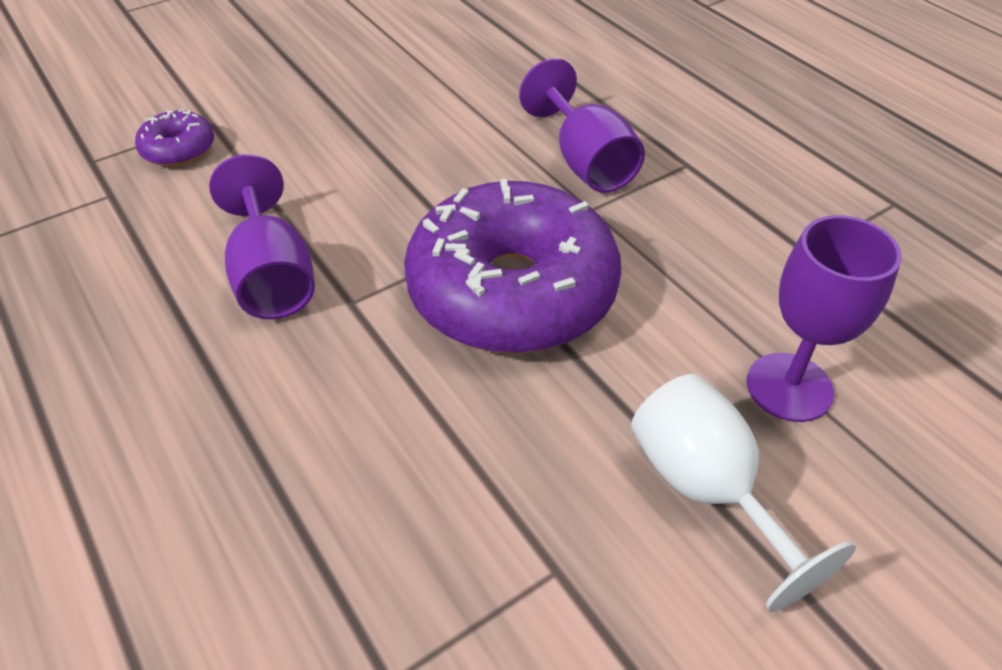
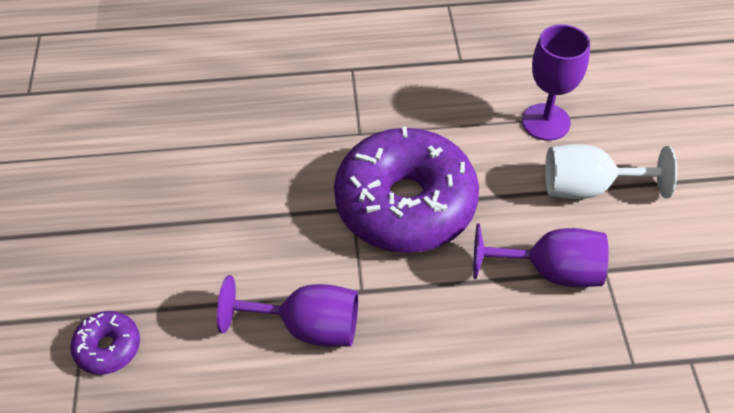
camera: 60 degrees left, 5 degrees up
(585, 162) = (313, 114): purple goblet -> purple goblet (550, 271)

